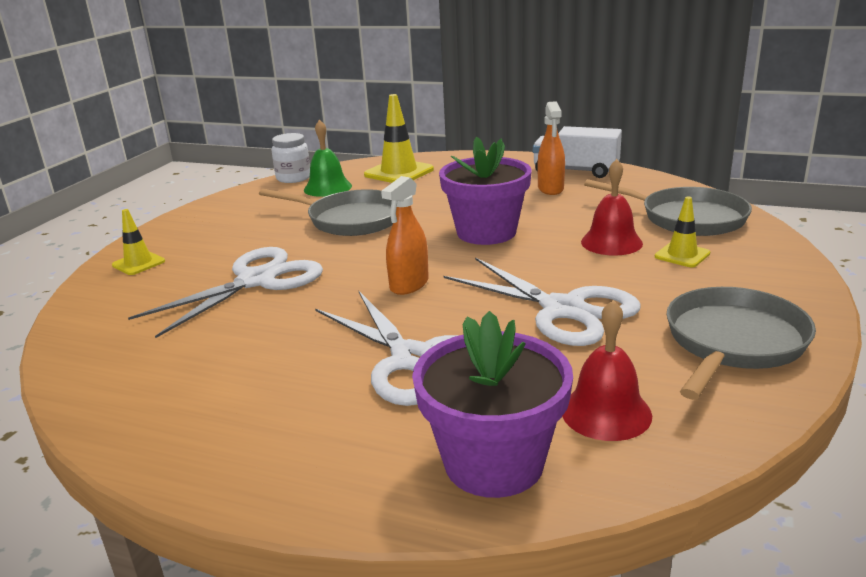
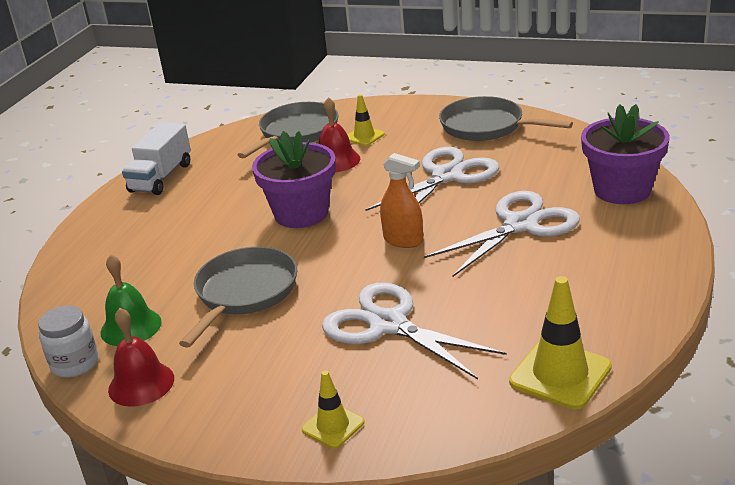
camera: 90 degrees left, 5 degrees up
(399, 172) = (102, 281): yellow traffic cone -> yellow traffic cone (560, 374)
(550, 189) = (204, 188): orange spray bottle -> none
(606, 412) = (566, 161): red bell -> red bell (141, 384)

